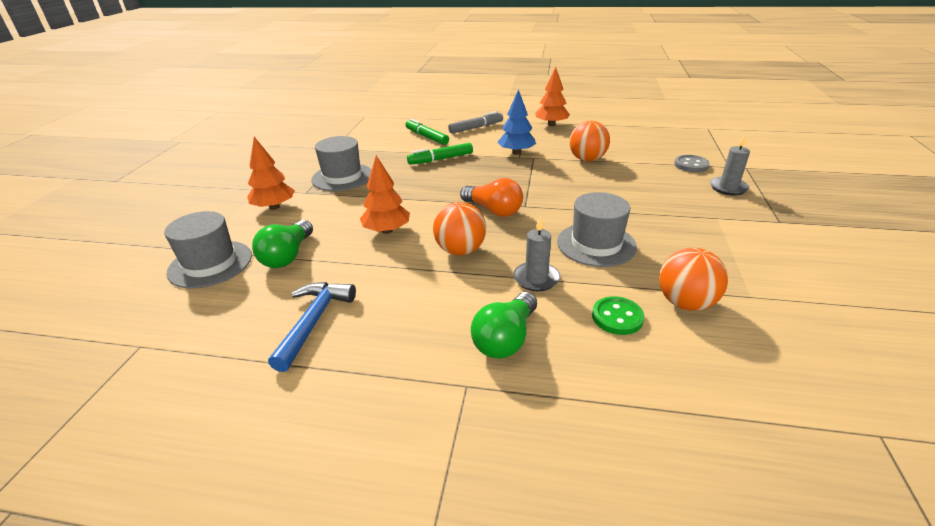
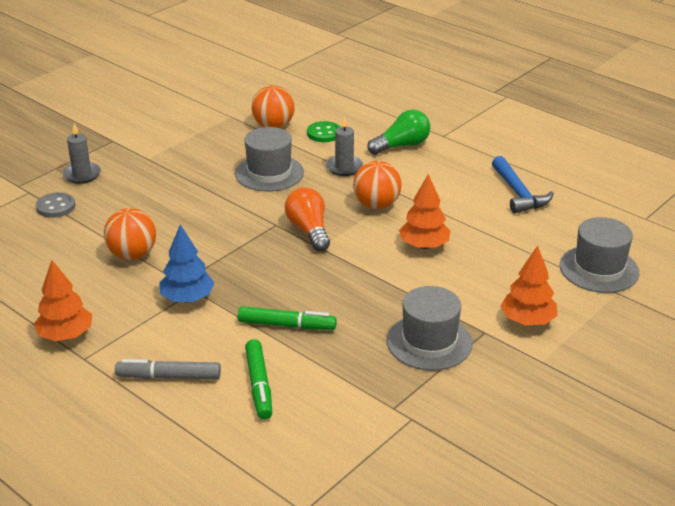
camera: 150 degrees left, 0 degrees up
(288, 256) = (526, 252): green light bulb -> none
(314, 321) = (518, 193): blue hammer -> blue hammer turned 60 degrees counterclockwise

